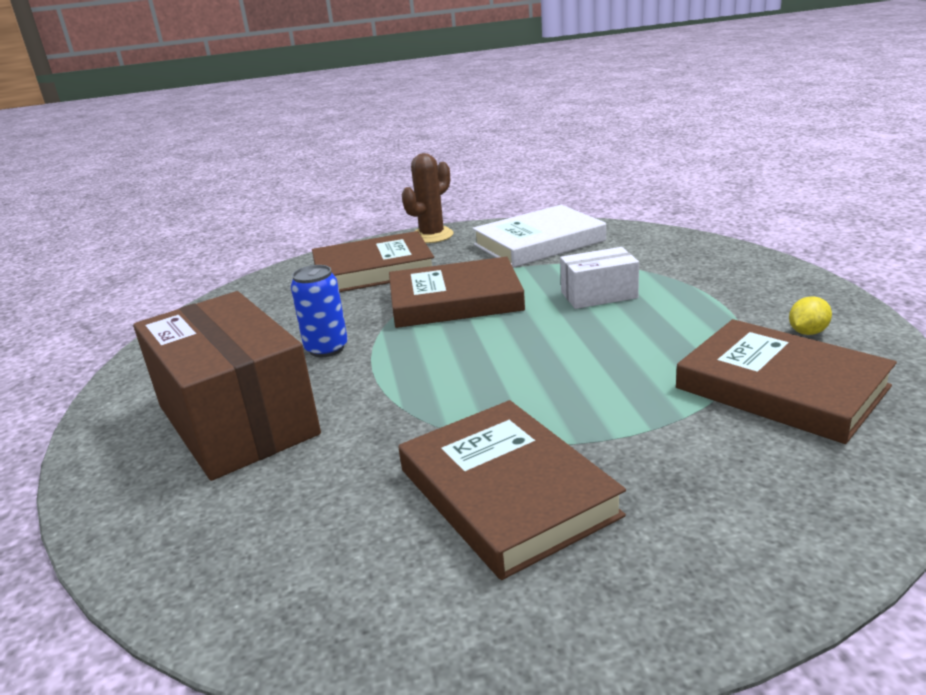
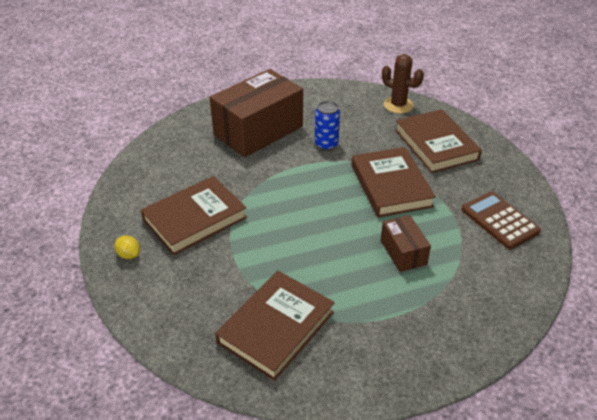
camera: 80 degrees right, 15 degrees up
(432, 236) = (505, 163): brown cactus -> brown cactus (398, 105)
(539, 243) = (499, 220): white book -> brown calculator
(599, 295) = (403, 252): white box -> brown box
(807, 332) = (348, 355): yellow lemon -> yellow lemon (129, 255)

